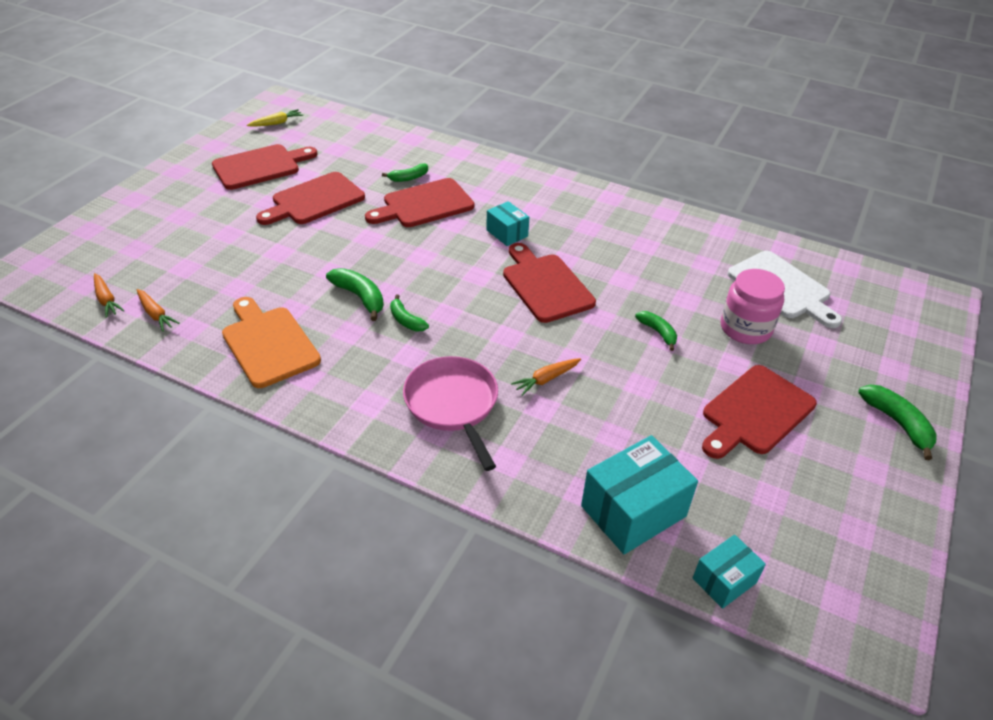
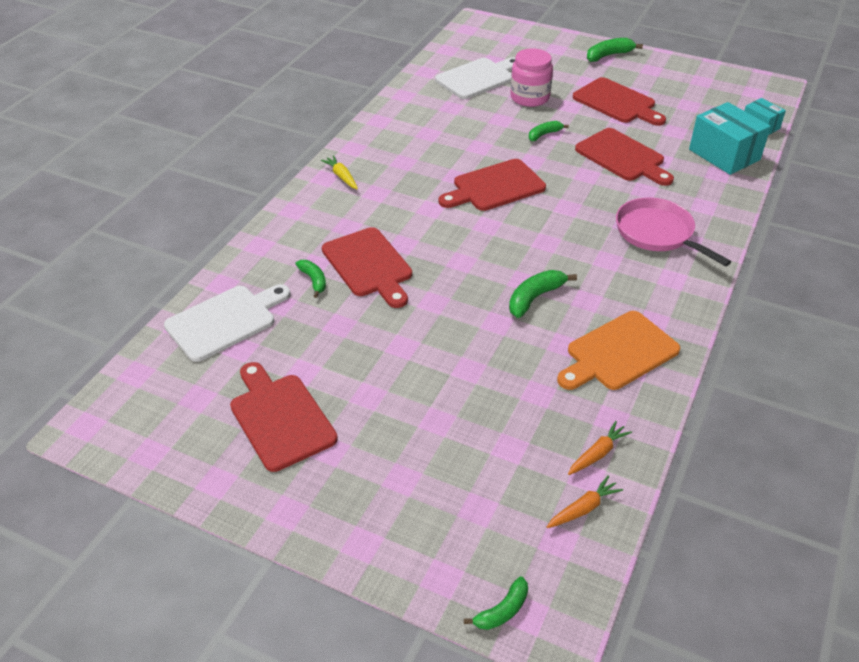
camera: 90 degrees left, 0 degrees up
(276, 123) = (159, 421): yellow carrot -> yellow carrot (342, 177)
(314, 200) = (362, 353): red cutting board -> red cutting board (622, 157)
(368, 141) = (225, 321): none -> white cutting board
(406, 320) = (562, 265): green banana -> green banana (502, 610)
(453, 404) = (657, 233): pink pan -> pink pan turned 75 degrees clockwise
(507, 233) = (417, 209): turquoise box -> none
(546, 379) = (613, 187): orange carrot -> none

